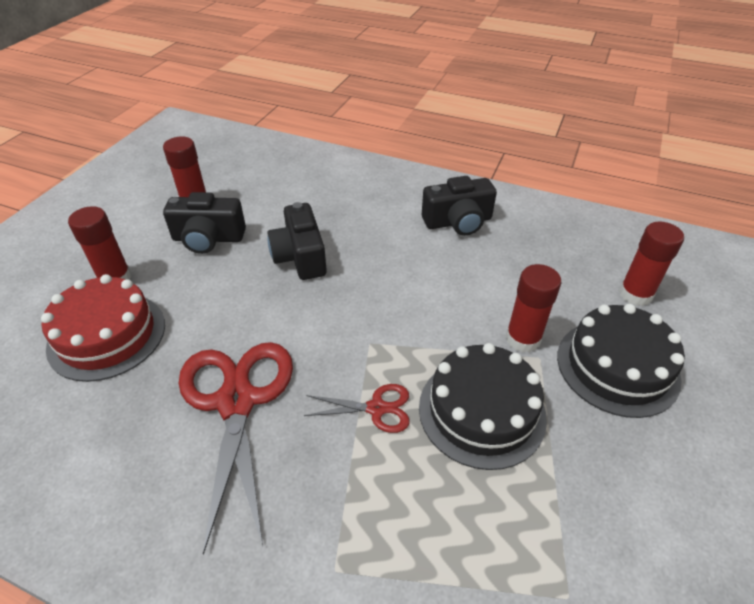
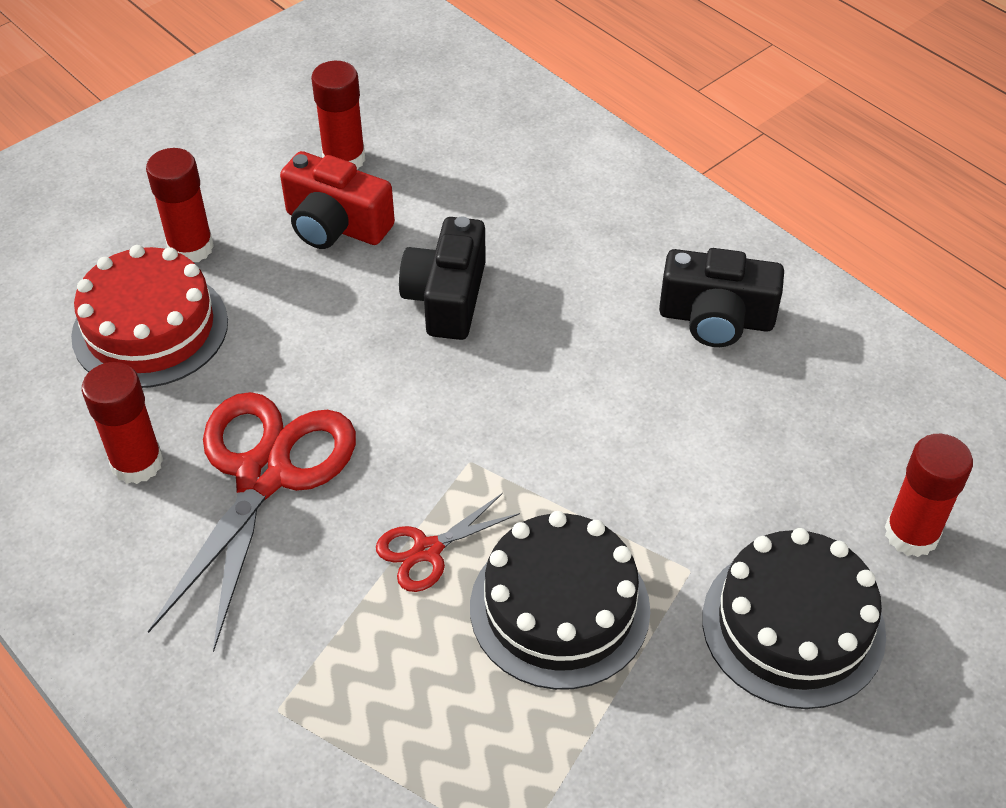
camera: 25 degrees right, 5 degrees up
(208, 238) = (335, 225): black camera -> red camera
(376, 408) = (427, 550): red scissors -> red scissors turned 120 degrees clockwise
(523, 339) = (685, 535): red glue stick -> red glue stick (137, 463)

